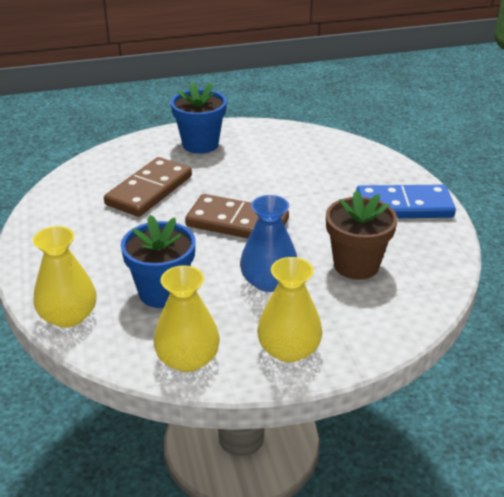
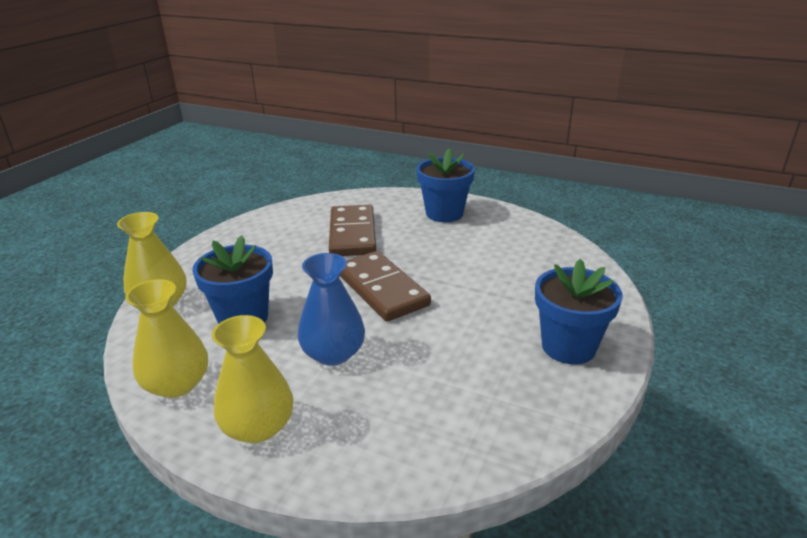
camera: 40 degrees right, 5 degrees down
(149, 190) = (352, 234): brown domino -> brown domino turned 75 degrees counterclockwise
(356, 265) = (434, 381): brown flower pot -> none
(404, 206) = (568, 347): blue domino -> blue flower pot

